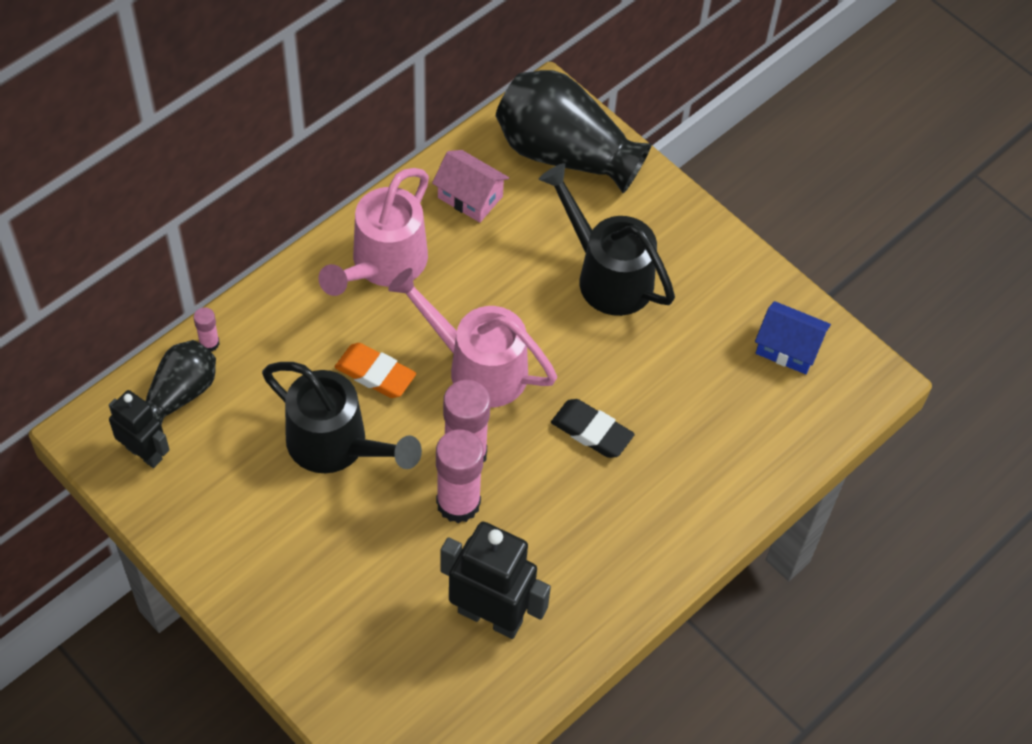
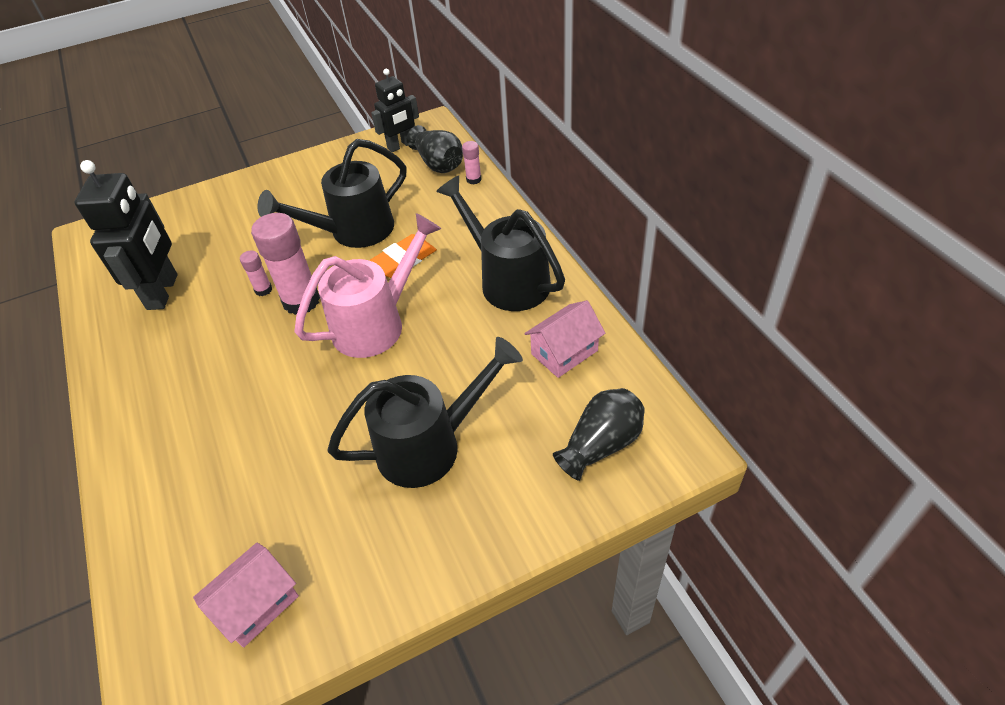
camera: 115 degrees right, 10 degrees down
(383, 264) = (508, 280): pink watering can -> black watering can
(458, 503) = (263, 290): pink glue stick -> pink glue stick, size x0.47
(490, 616) = (163, 292): black robot -> black robot turned 45 degrees counterclockwise
(564, 153) = (601, 444): black vase -> black vase, size x0.56
(592, 431) = (269, 390): black eraser -> none
(788, 348) = (256, 604): blue house -> pink house

